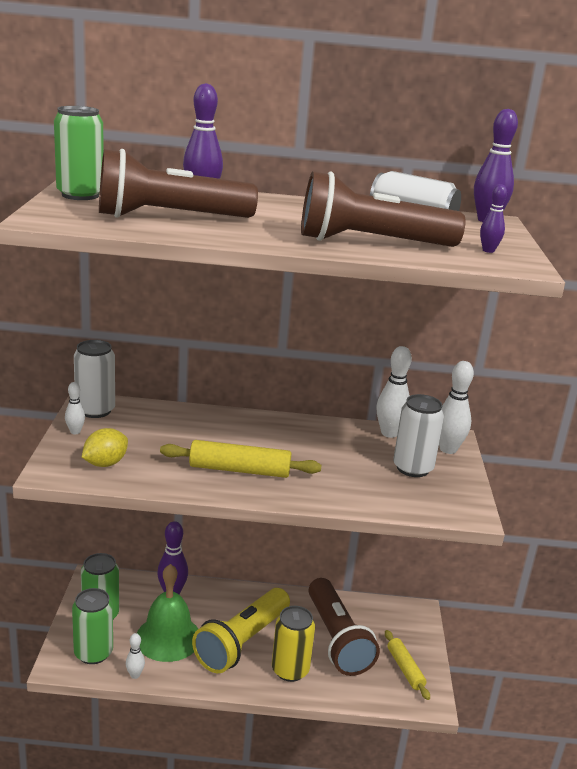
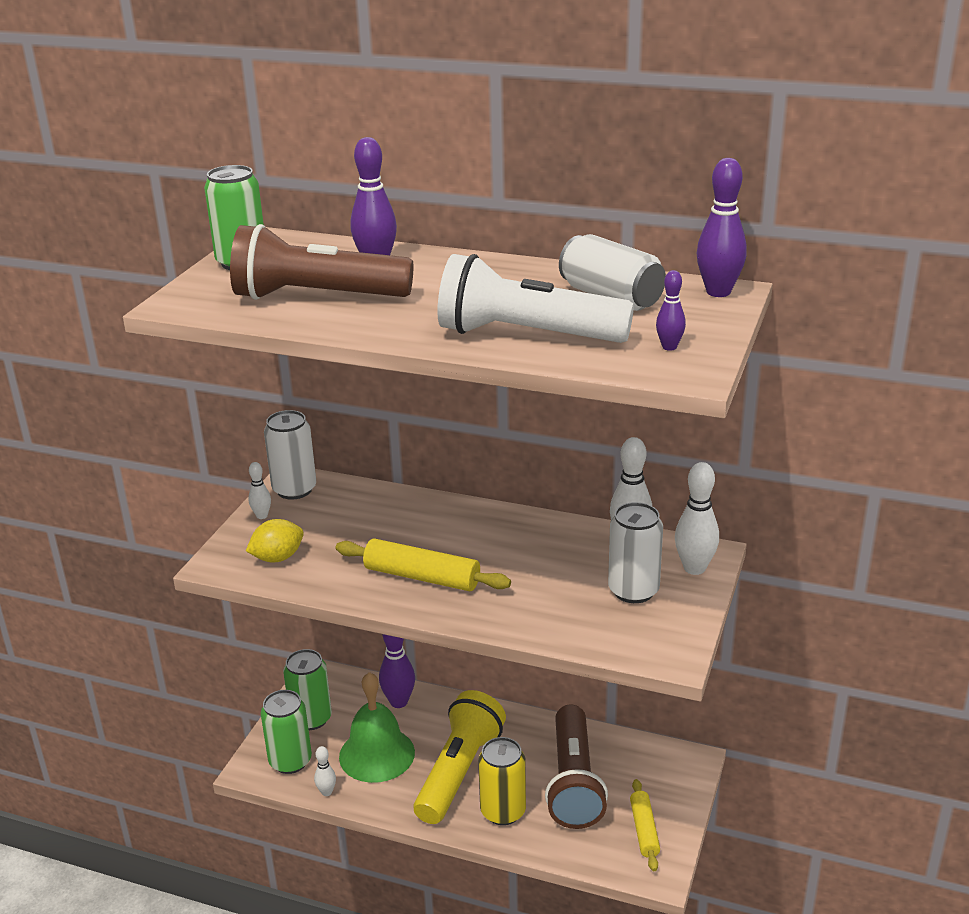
camera: 20 degrees right, 5 degrees up
(242, 642) = (459, 771): yellow flashlight -> yellow flashlight turned 150 degrees clockwise
(371, 243) = (526, 335): brown flashlight -> white flashlight

